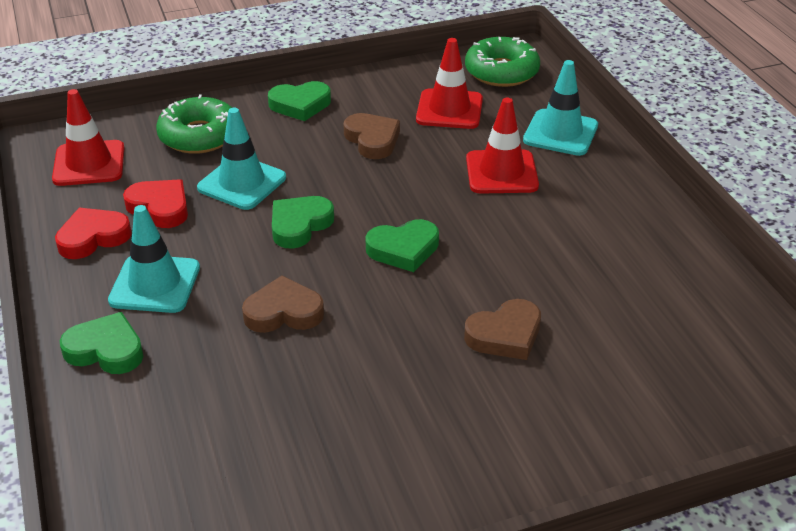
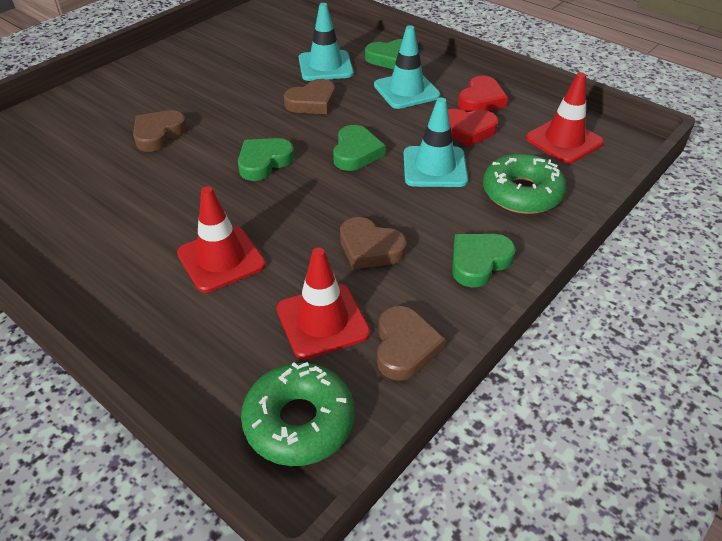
camera: 150 degrees right, 5 degrees up
(406, 81) = (405, 347): none -> brown heart
(560, 133) = (178, 337): turquoise traffic cone -> turquoise traffic cone (325, 66)

